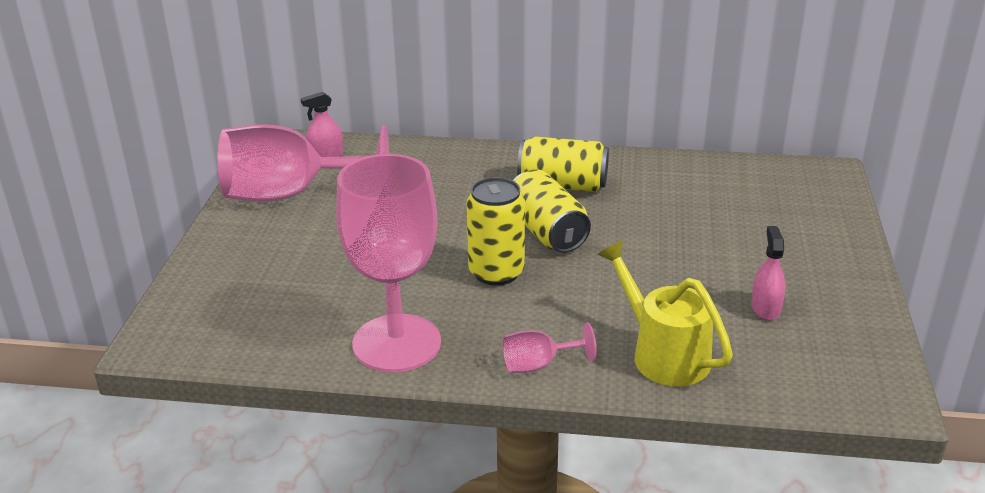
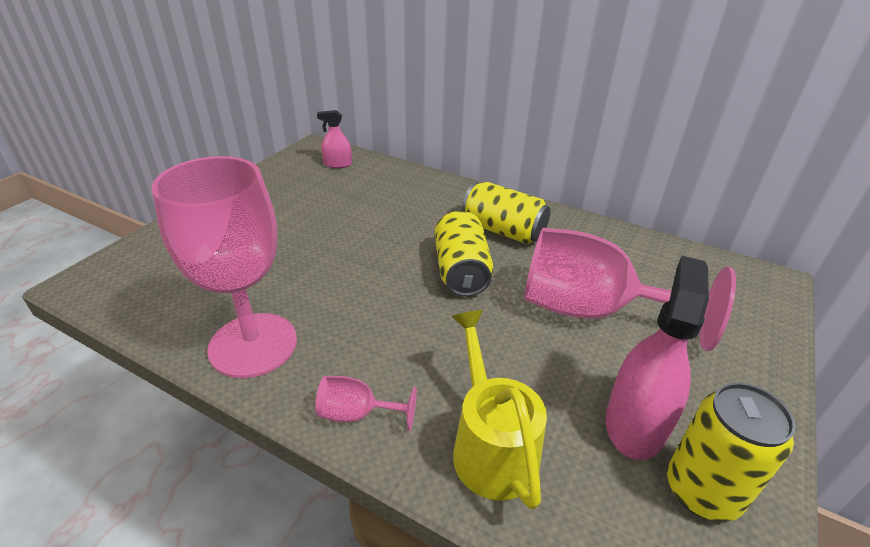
camera: 20 degrees right, 5 degrees up
(290, 195) = (287, 187): pink goblet -> pink goblet (591, 311)
(496, 272) = (390, 298): yellow can -> yellow can (702, 491)
(765, 308) = (635, 423): pink spray bottle -> pink spray bottle, size x1.84

